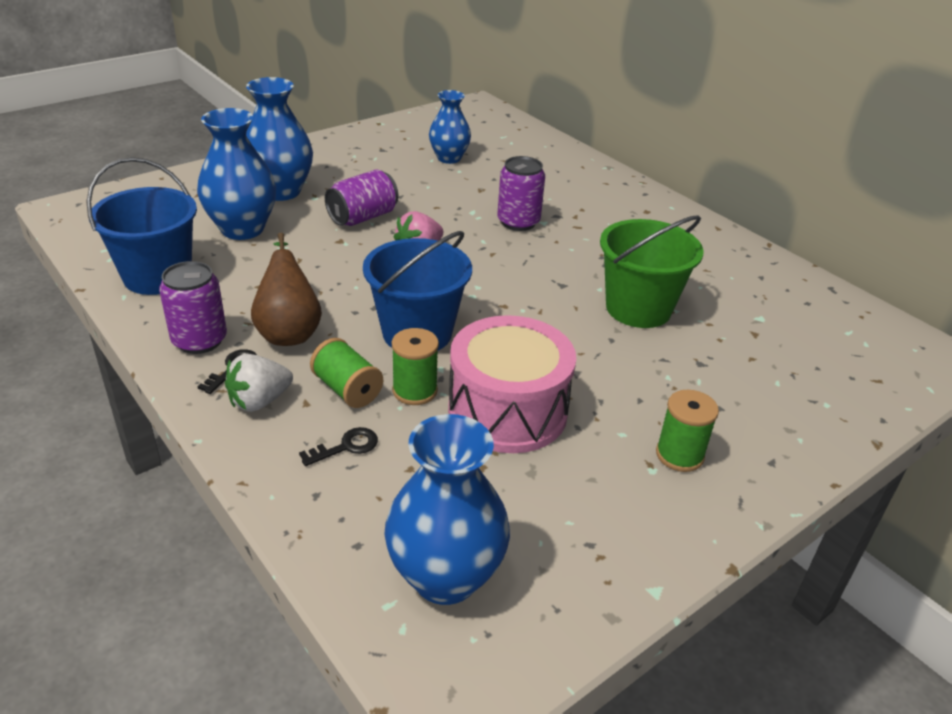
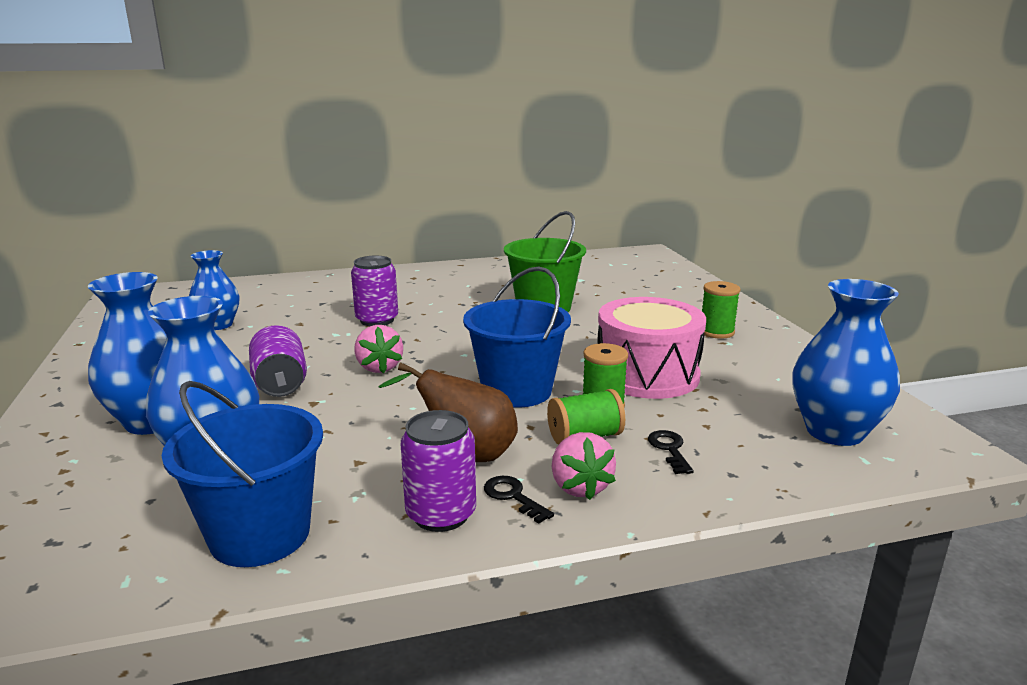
camera: 65 degrees left, 15 degrees down
(259, 401) = (580, 487): white strawberry -> pink strawberry

